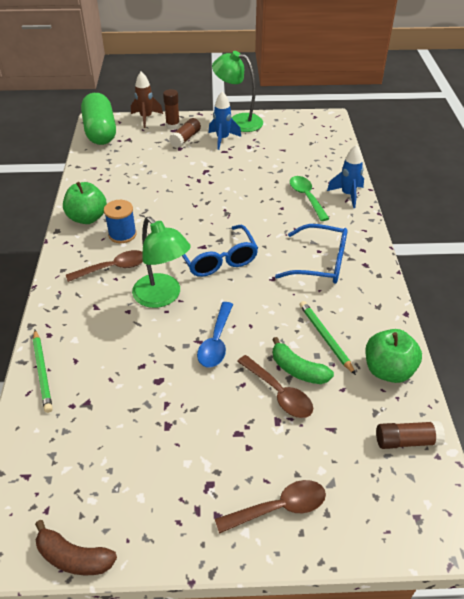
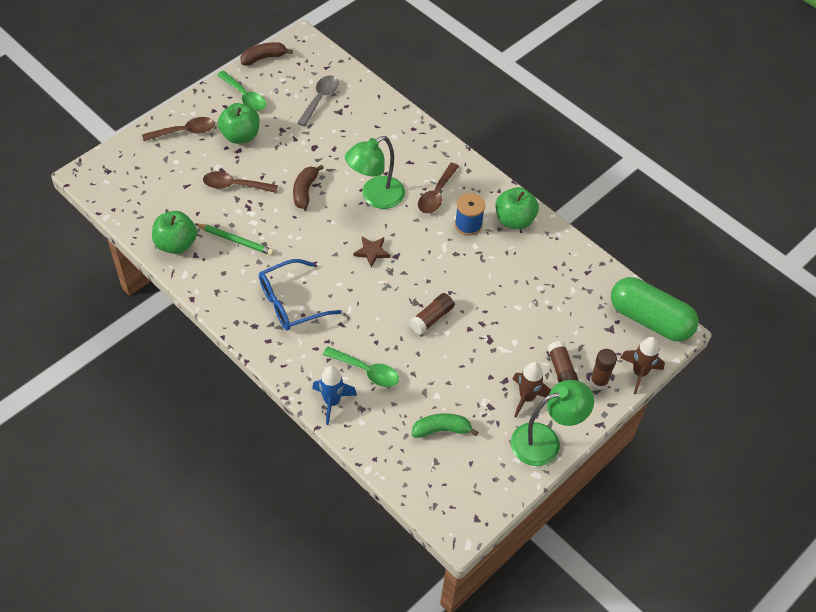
camera: 135 degrees right, 10 degrees up
(42, 372) = (386, 109): green pencil -> none
(86, 434) = (320, 99): none -> grey spoon
(160, 507) = (245, 96): none -> green spoon
(162, 297) = (375, 197): green lamp -> green lamp turned 45 degrees counterclockwise
(216, 342) = (305, 191): blue spoon -> brown banana
(217, 259) = (372, 252): blue glasses -> brown star
(218, 451) = (240, 136): none -> green apple
(222, 139) = (527, 398): blue rocket -> brown rocket
(279, 507) = (184, 132): brown spoon -> brown spoon turned 135 degrees counterclockwise
(298, 370) = (235, 207): green banana -> green banana (441, 430)
(407, 441) = (137, 206): brown glue stick -> brown glue stick (431, 318)

